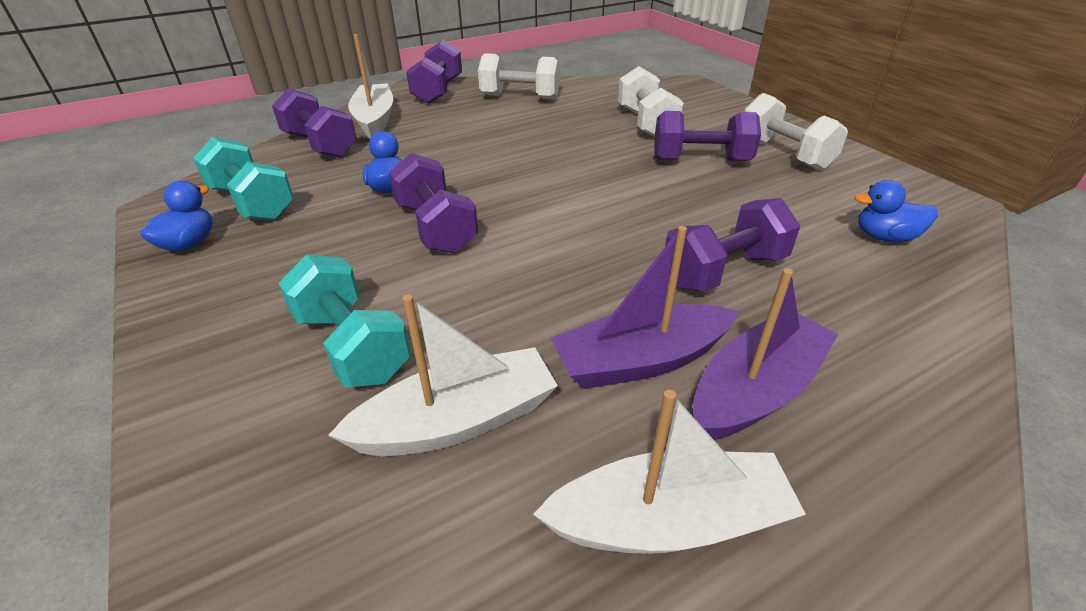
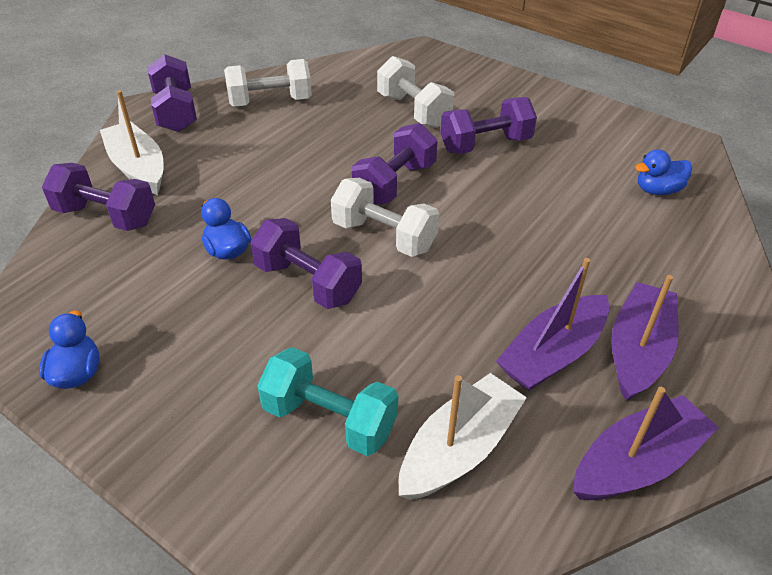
camera: 25 degrees left, 5 degrees up
(252, 203) = (99, 307): turquoise dumbbell -> none
(669, 521) = (637, 463): white boat -> purple boat
(724, 271) = (565, 256): purple dumbbell -> purple dumbbell (394, 184)
(784, 154) = (547, 121): white dumbbell -> white dumbbell (384, 236)

